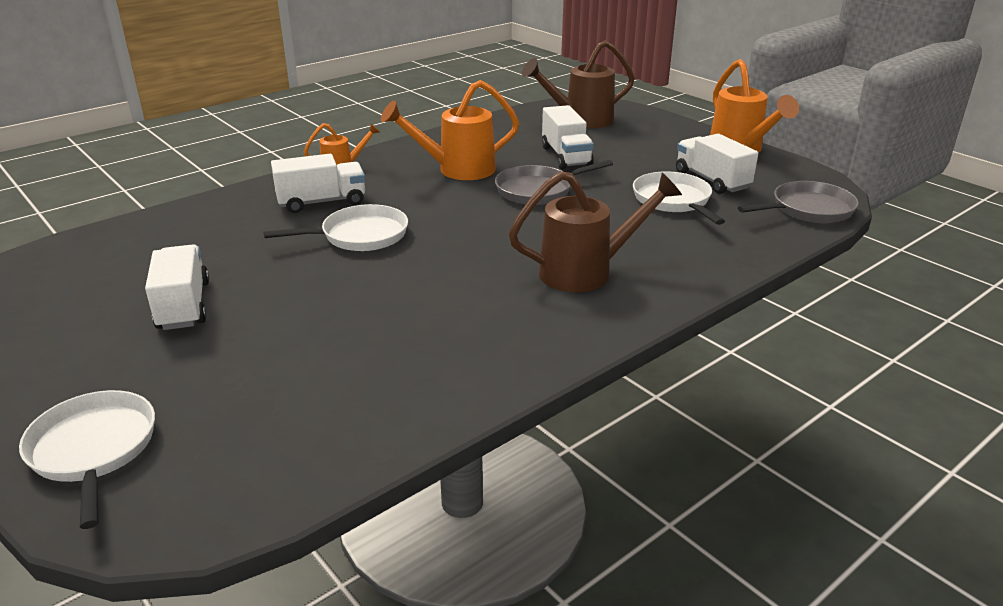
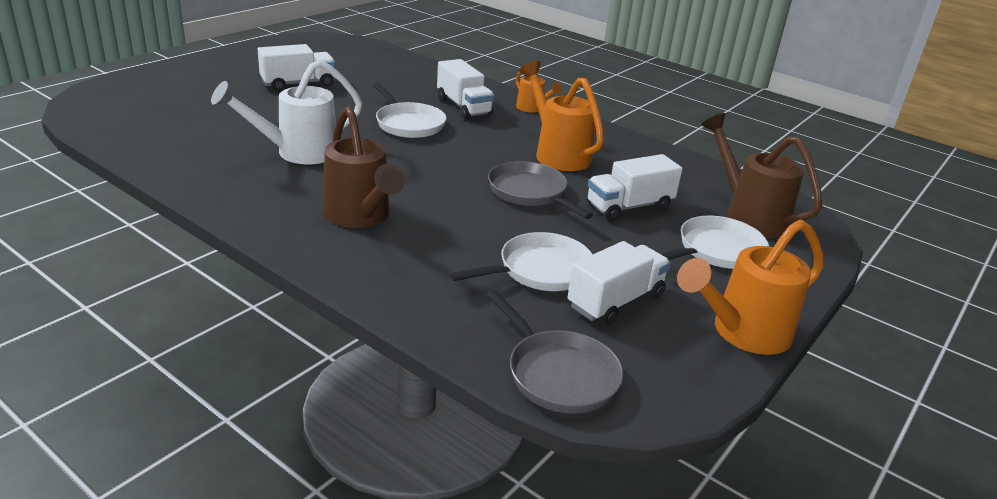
camera: 75 degrees right, 0 degrees up
(94, 450) = (150, 83): white pan -> white pan (716, 251)
(424, 306) = (297, 153): none -> white watering can

